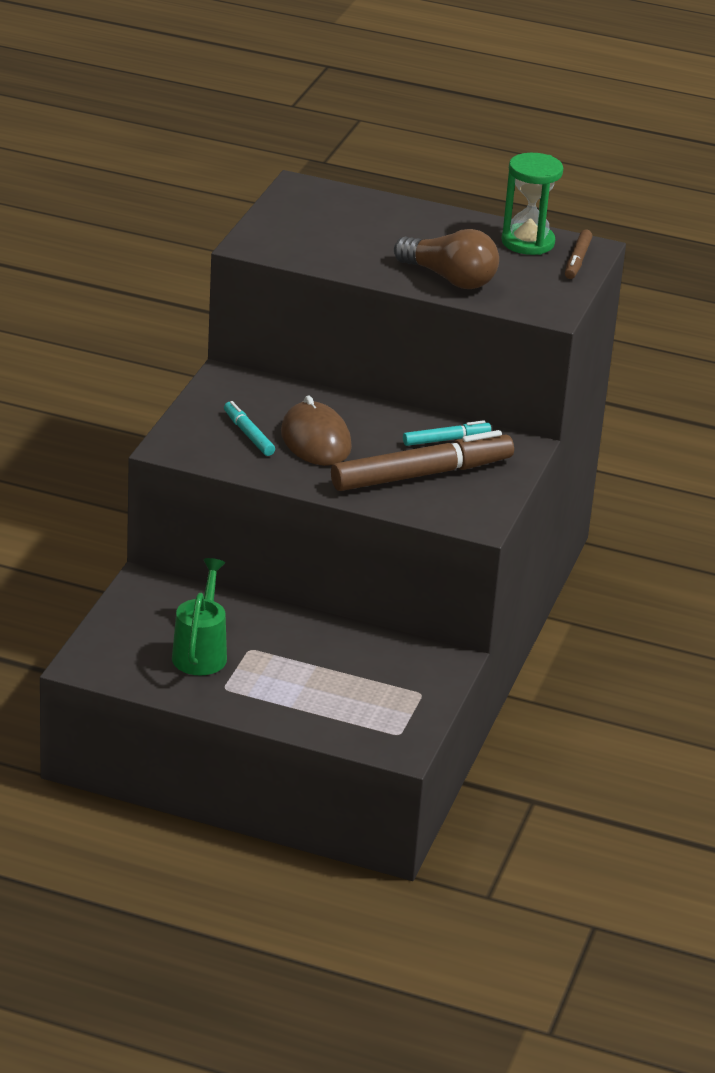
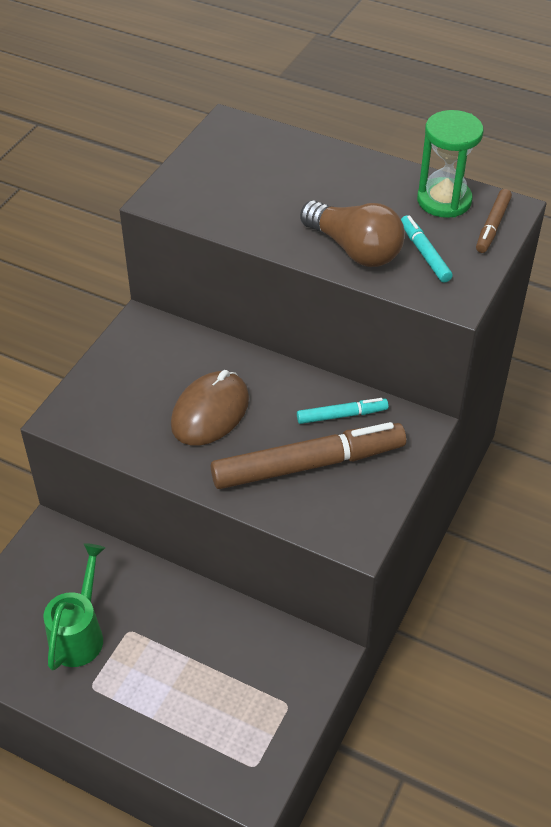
camera: 10 degrees right, 15 degrees up
(248, 434) = (145, 402): turquoise marker -> turquoise marker (424, 254)
(316, 440) = (210, 412): brown mouse -> brown mouse turned 45 degrees clockwise

